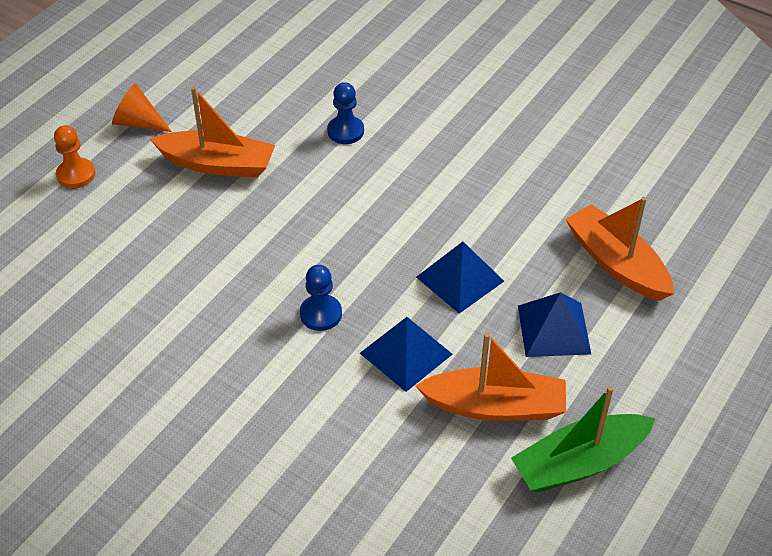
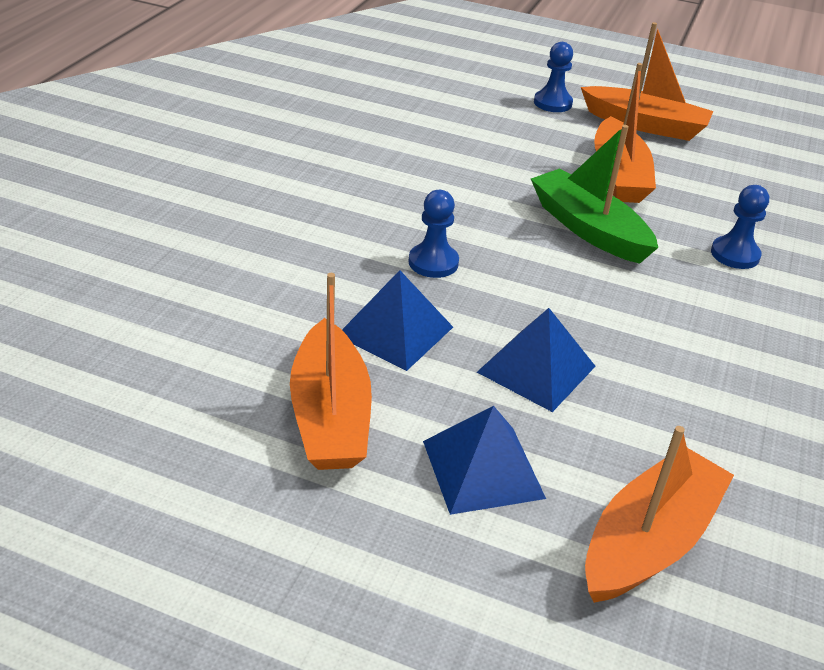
camera: 75 degrees right, 10 degrees down
(76, 174) = (552, 103): orange pawn -> blue pawn
(138, 123) = (645, 125): orange cone -> orange boat
(579, 463) = (247, 507): green boat -> green boat (588, 228)

